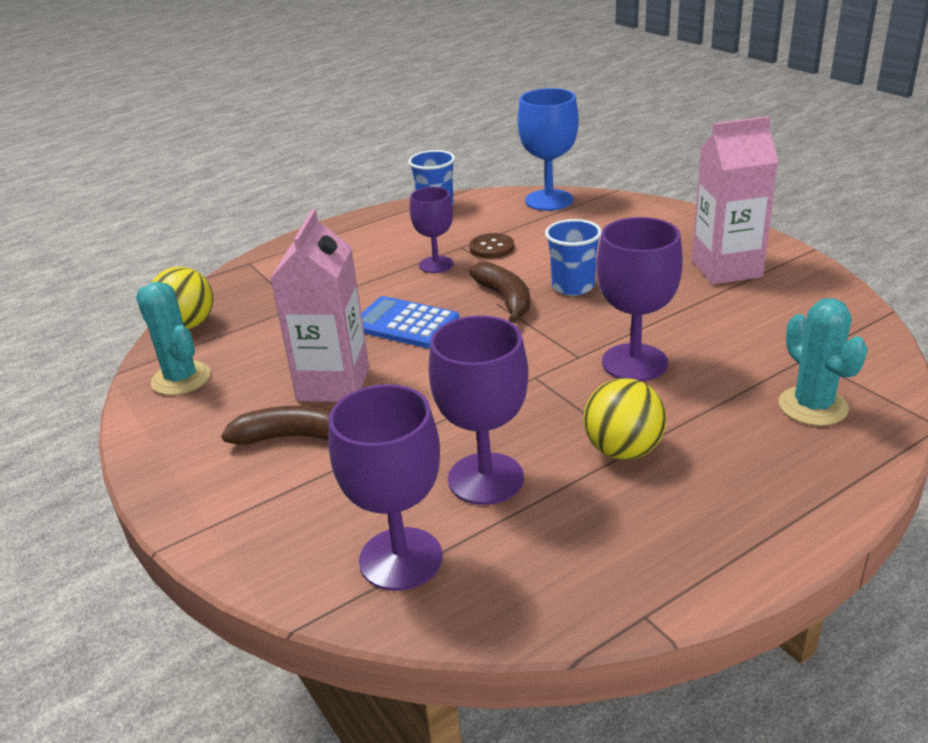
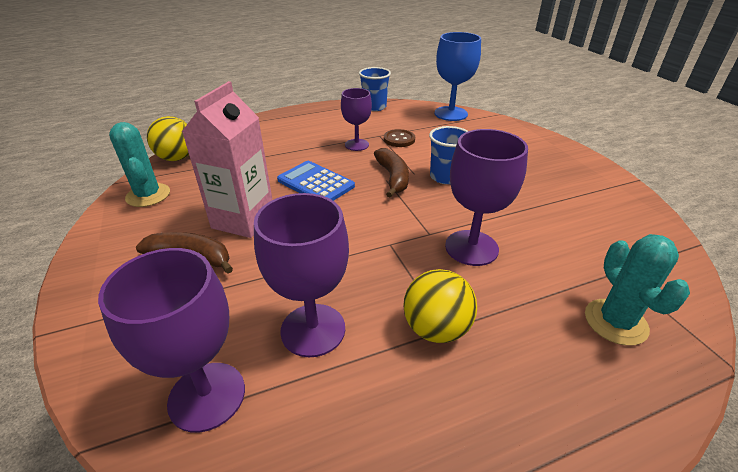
camera: 10 degrees right, 5 degrees up
(726, 269) = (565, 183): pink carton -> none

